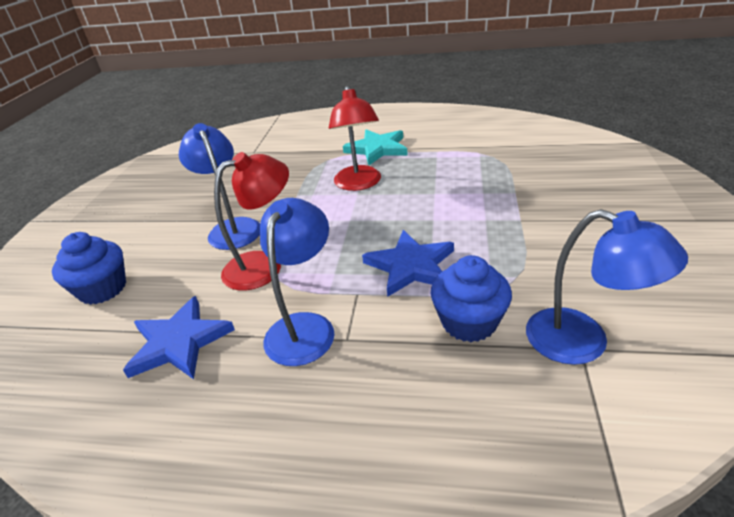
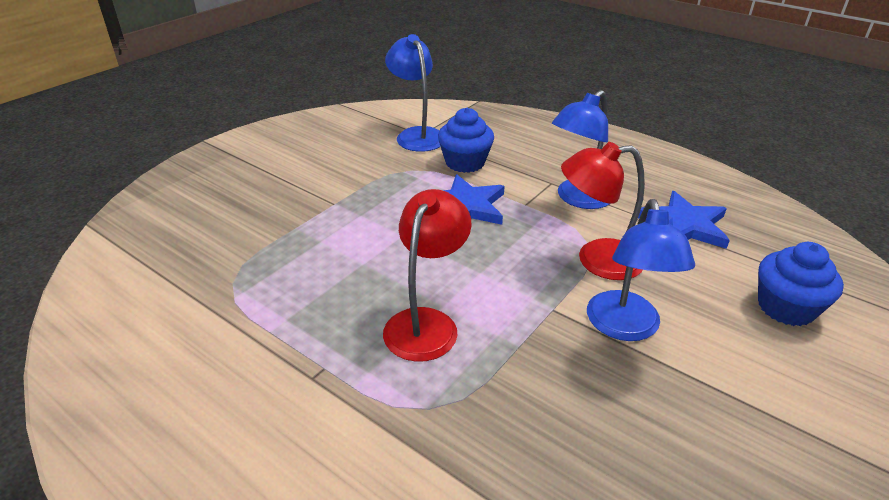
camera: 155 degrees left, 0 degrees up
(377, 149) = (333, 388): turquoise star -> none

